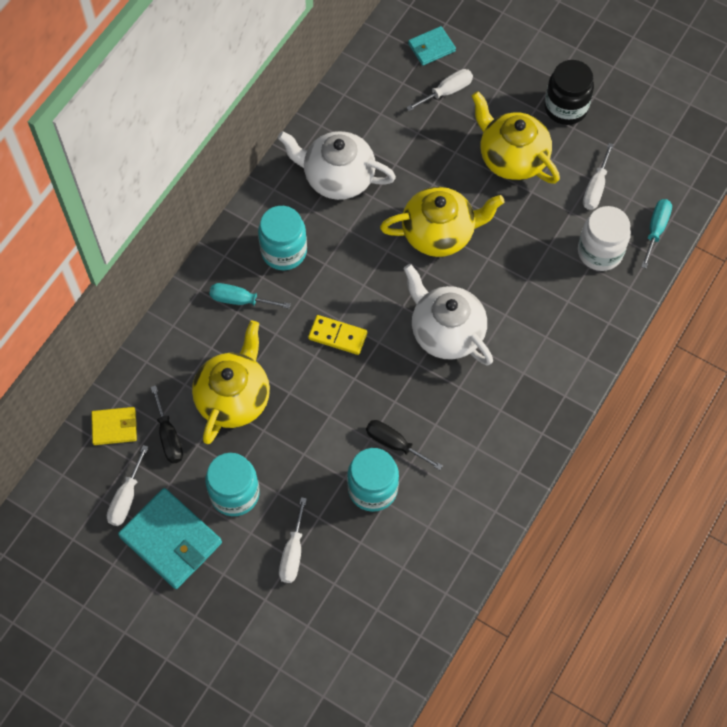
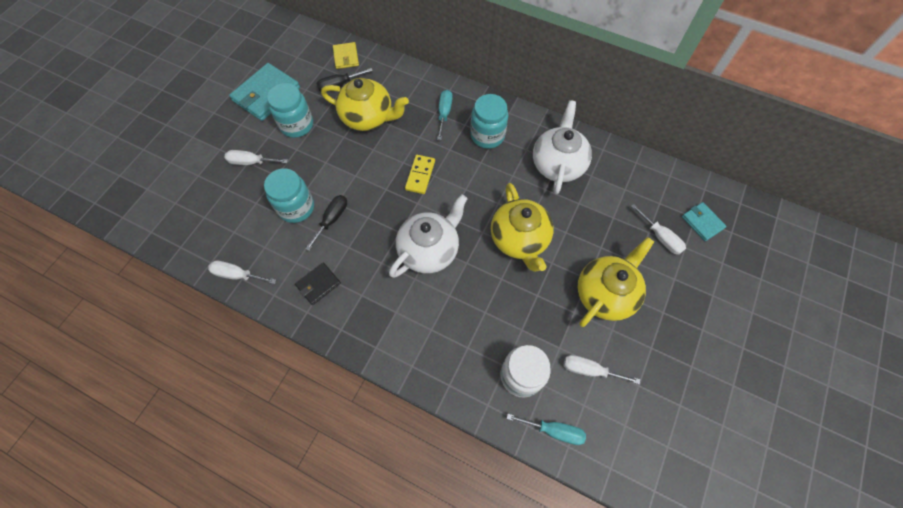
camera: 85 degrees right, 0 degrees up
(126, 498) = (297, 68): white screwdriver -> white screwdriver (237, 275)
(484, 459) = (318, 284): none -> black wallet
(565, 108) = (671, 339): black jar -> none

